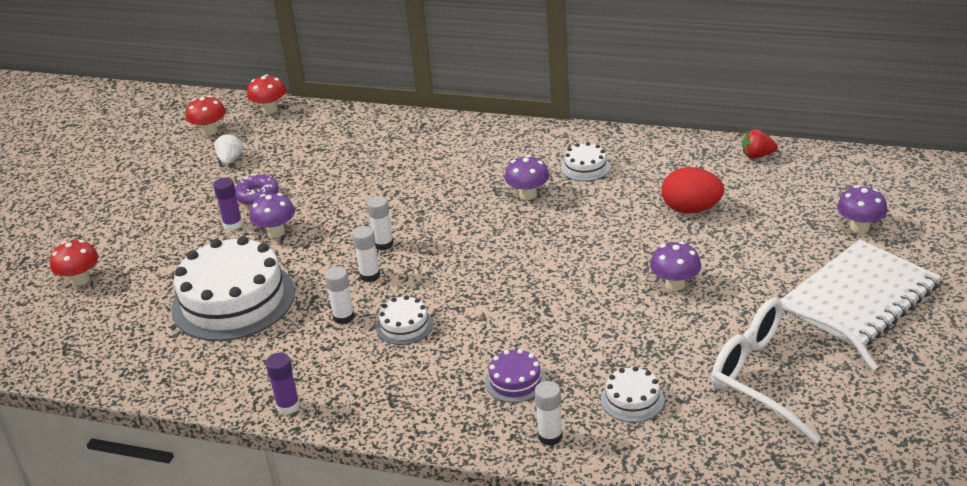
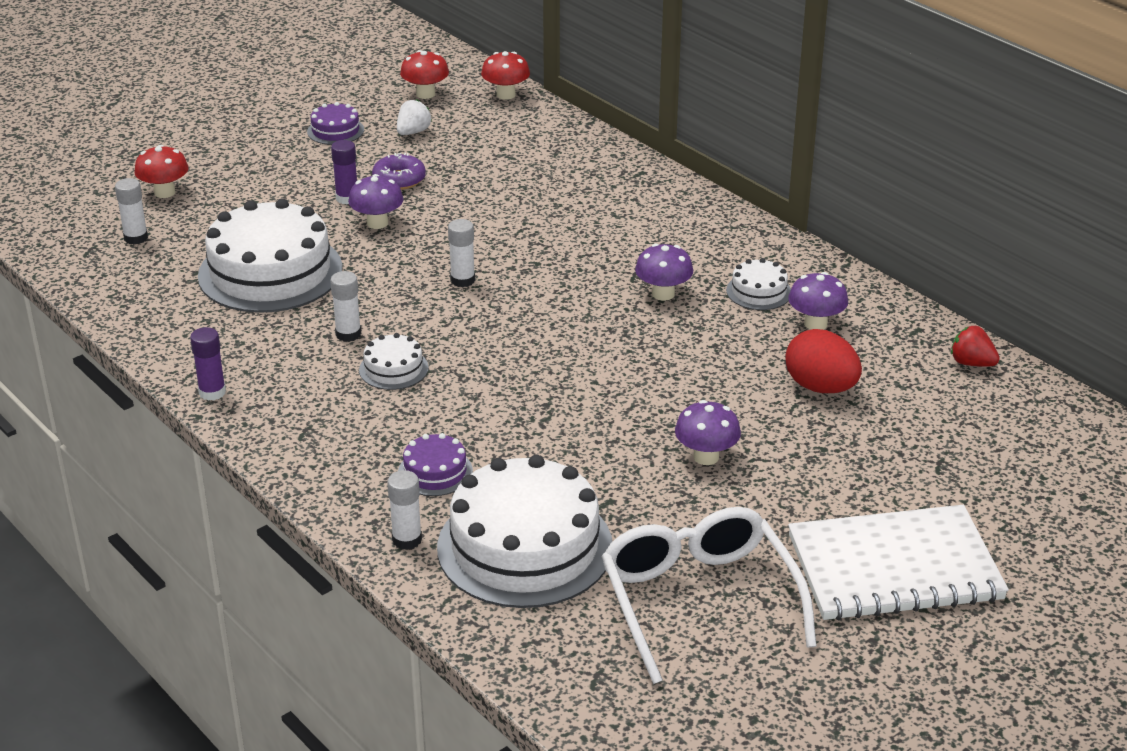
camera: 30 degrees right, 0 degrees up
(169, 182) = (335, 131): none -> purple cake
(370, 275) = (416, 305): white glue stick -> white glue stick (136, 238)
(632, 400) = (525, 547): white cake -> white cake, size x2.23
(859, 227) = (992, 495): purple mushroom -> purple mushroom (815, 324)

